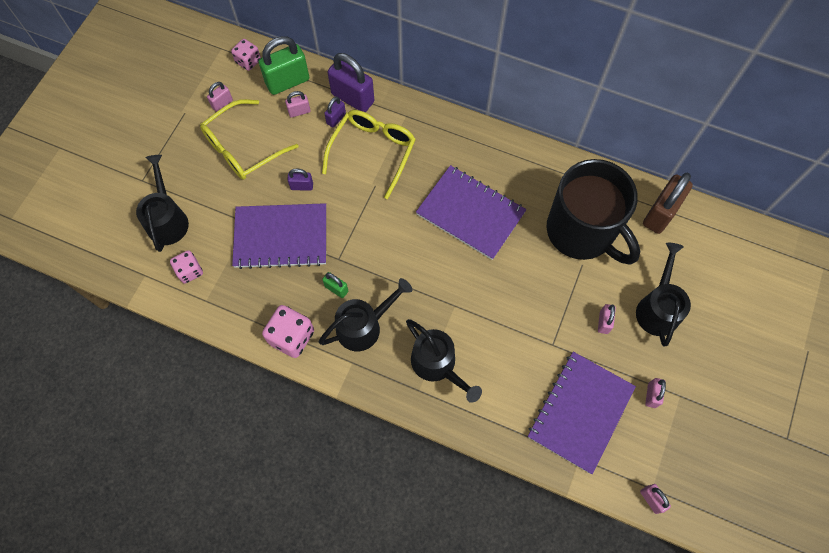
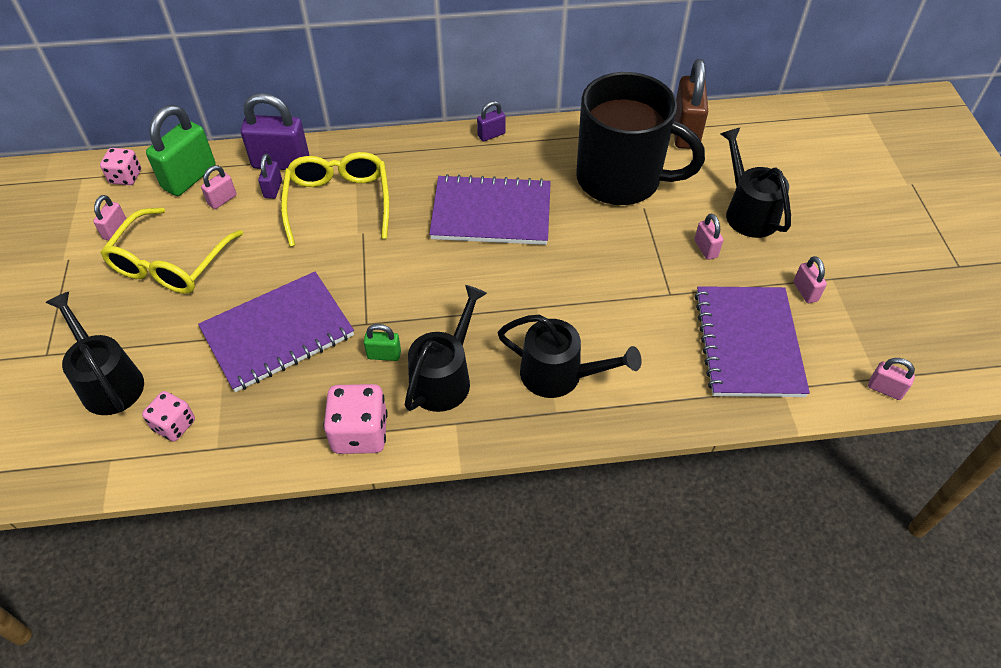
camera: 30 degrees left, 15 degrees down
(302, 186) = (272, 270): purple padlock -> purple padlock (491, 135)

